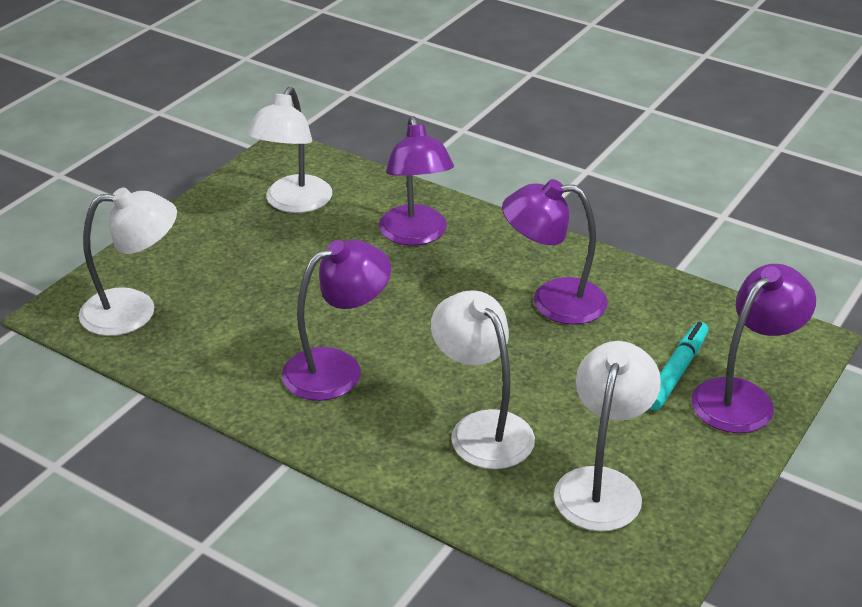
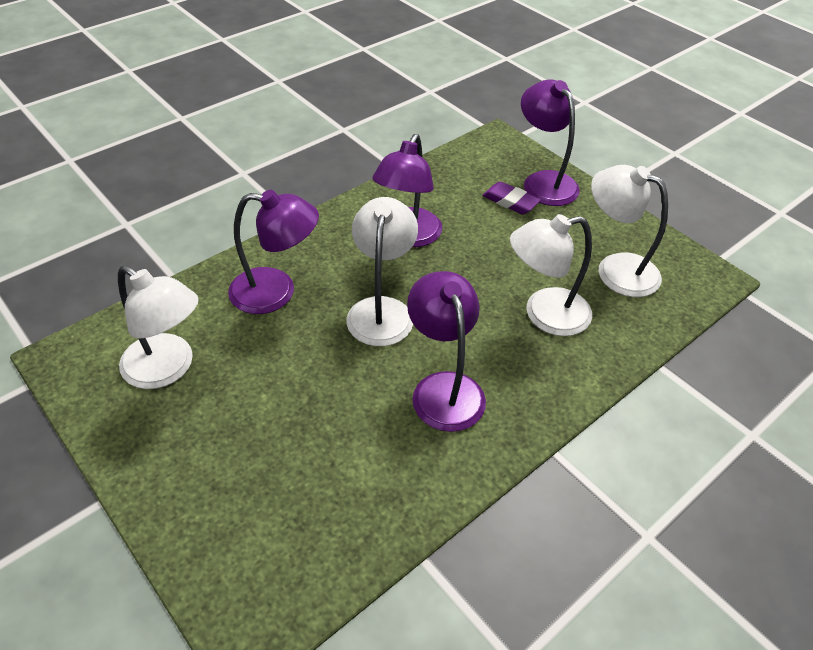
camera: 75 degrees left, 10 degrees up
(134, 311) = (285, 547): white lamp -> white lamp (381, 310)
(676, 372) = (510, 201): turquoise marker -> purple eraser

